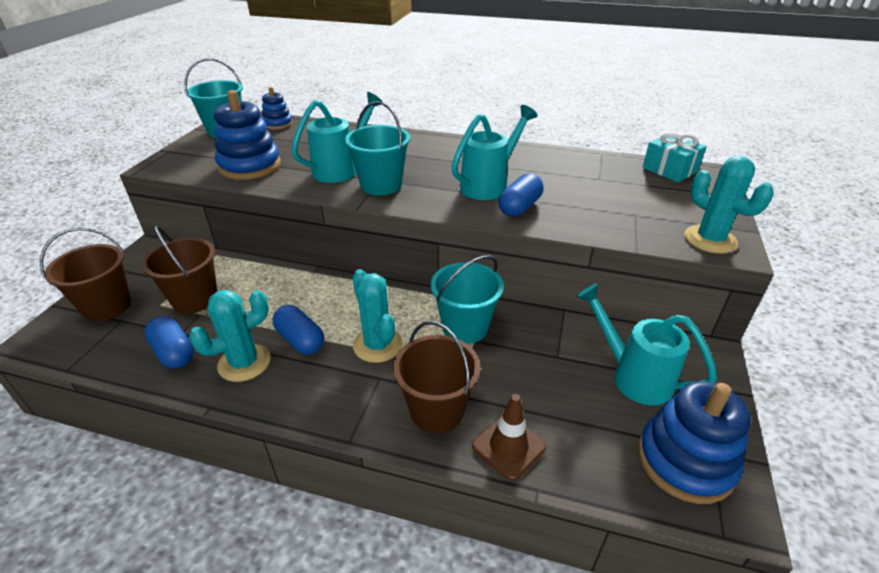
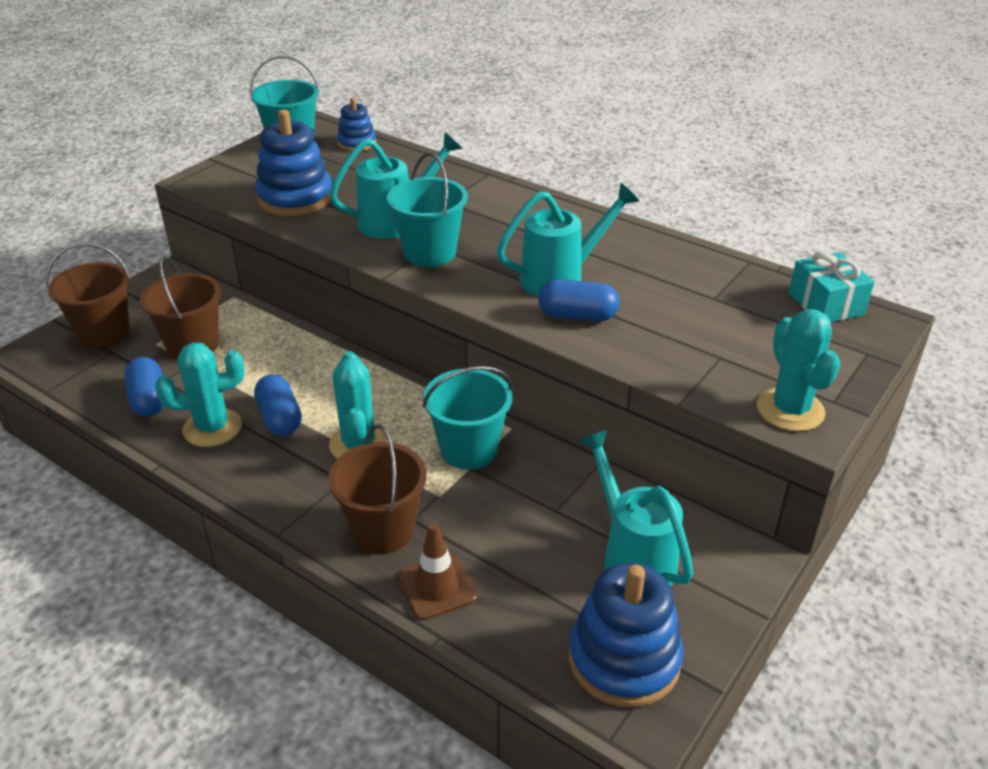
camera: 20 degrees right, 0 degrees up
(519, 207) = (577, 315): blue capsule -> blue capsule turned 45 degrees clockwise

